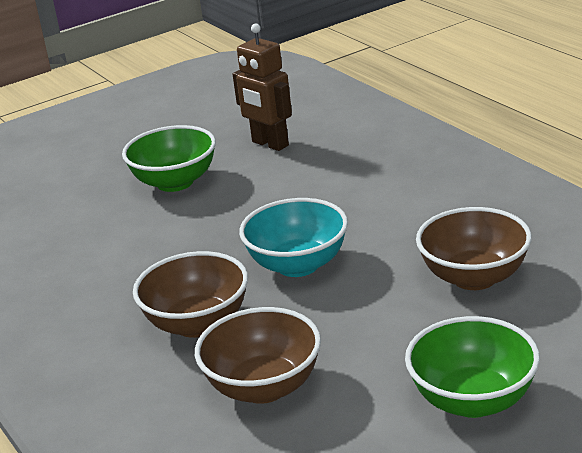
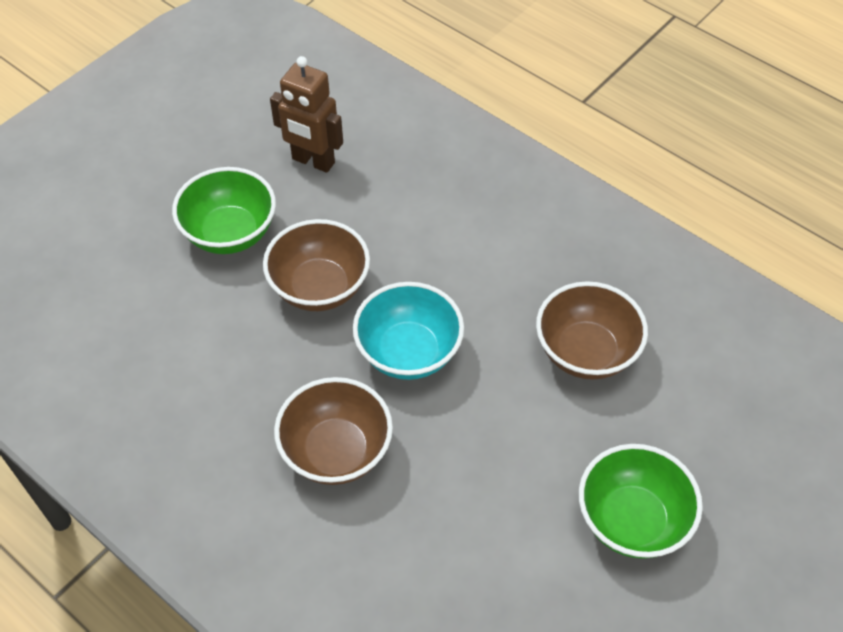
camera: 20 degrees left, 25 degrees up
(264, 387) = (434, 532): brown bowl -> brown bowl (319, 288)

